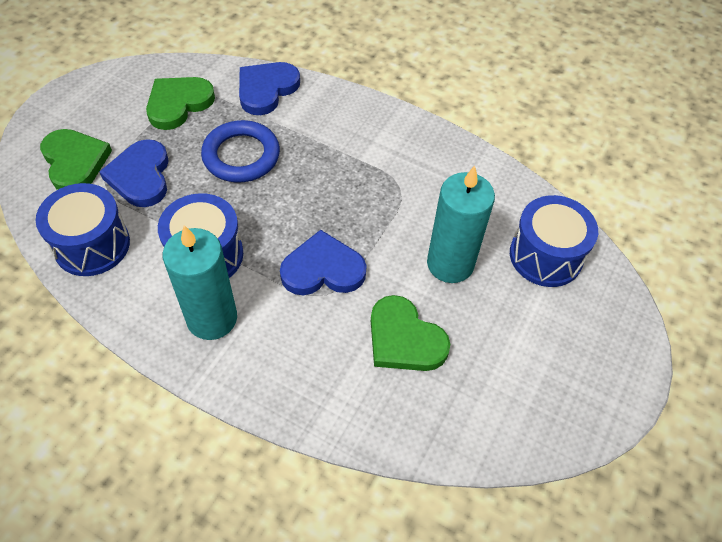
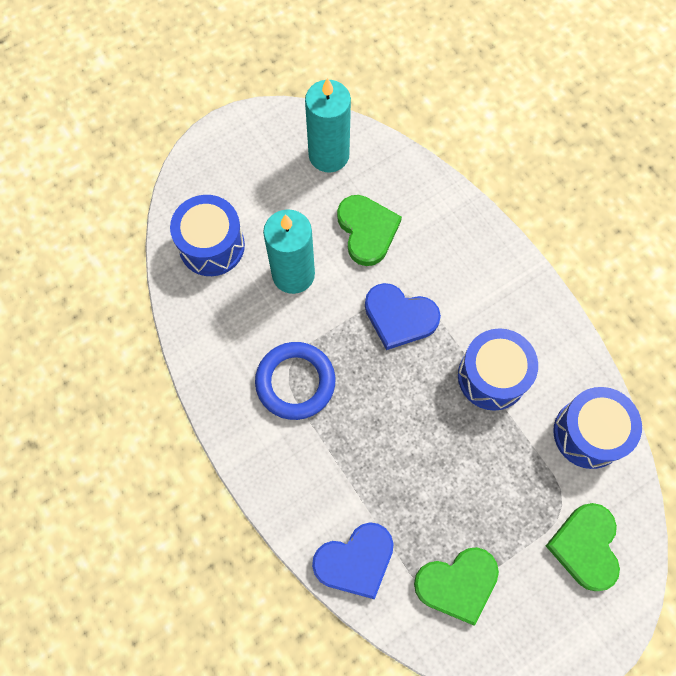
camera: 150 degrees left, 15 degrees up
(140, 176) = (525, 496): blue heart -> none
(212, 318) = (507, 314): turquoise candle -> turquoise candle (329, 155)
(241, 156) = (419, 477): blue ring -> blue ring (295, 382)

